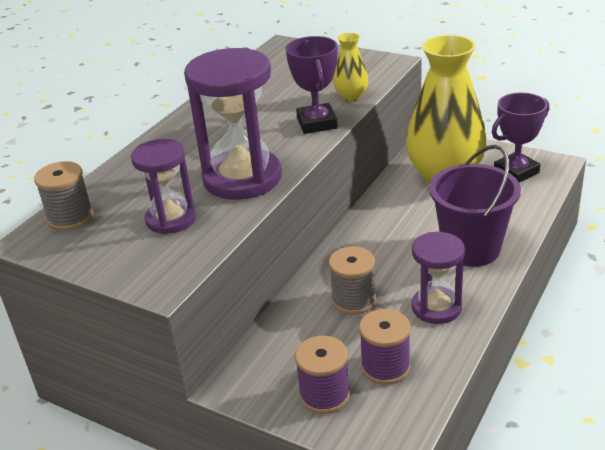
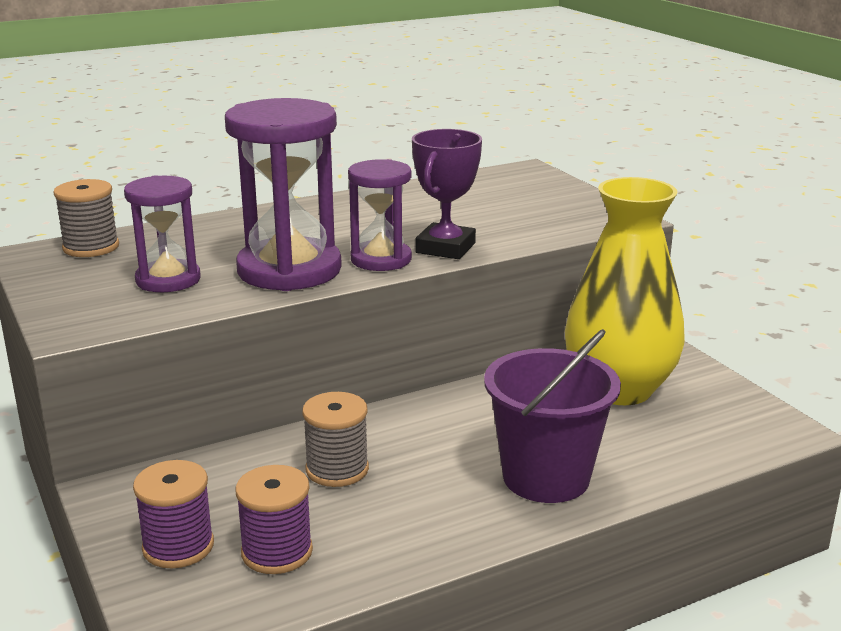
camera: 30 degrees right, 10 degrees down
(351, 97) = (524, 236): yellow vase -> none
(436, 307) = (417, 520): purple hourglass -> purple hourglass (381, 259)
(516, 172) = (722, 419): purple trophy -> none

